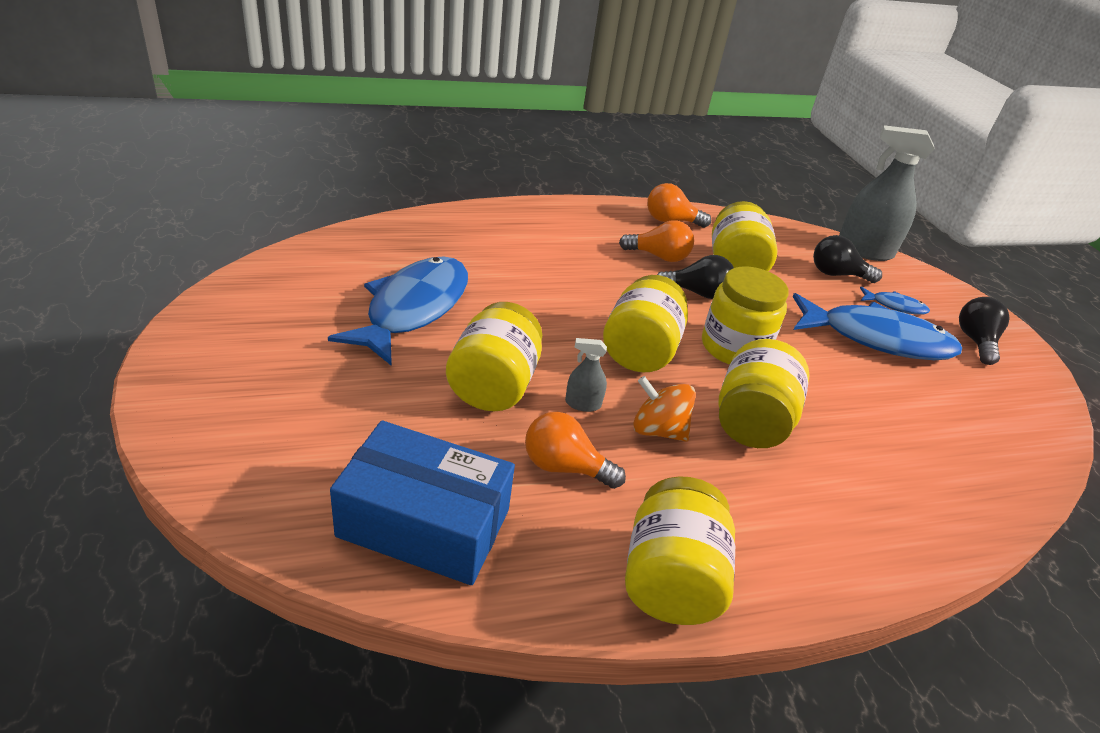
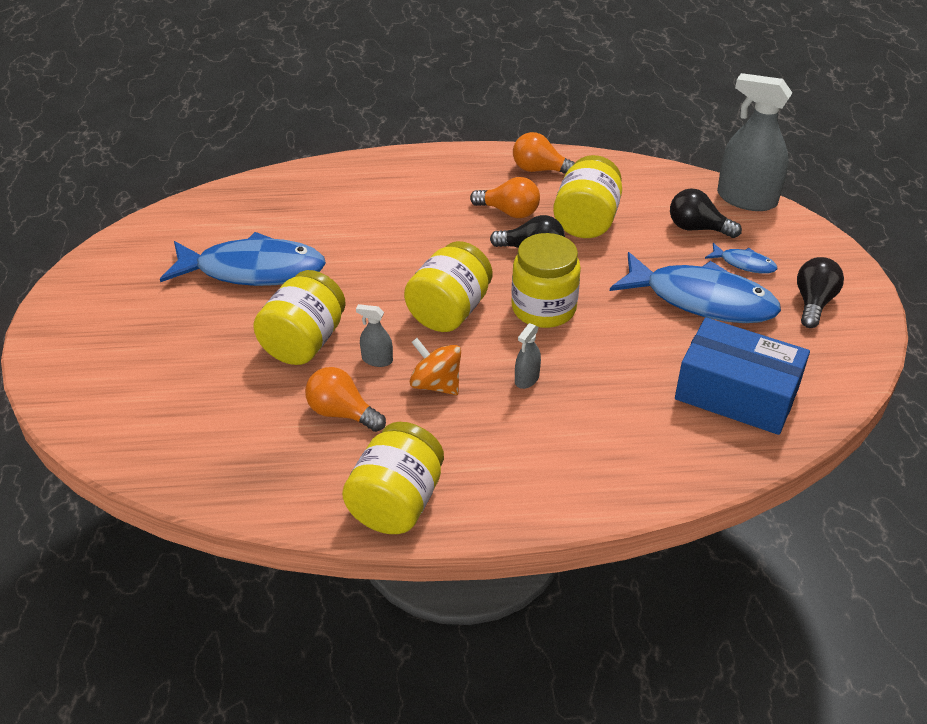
camera: 15 degrees right, 5 degrees up
(413, 308) = (253, 270): blue fish -> blue fish turned 60 degrees clockwise
(424, 523) = (217, 451): blue box -> blue box (736, 393)
(751, 421) = (527, 379): yellow jar -> grey spray bottle

